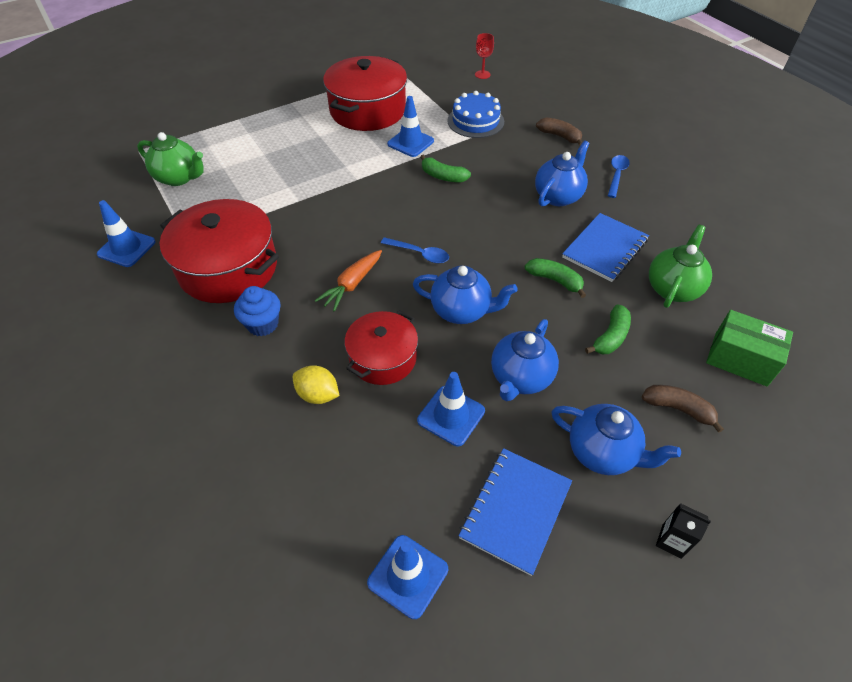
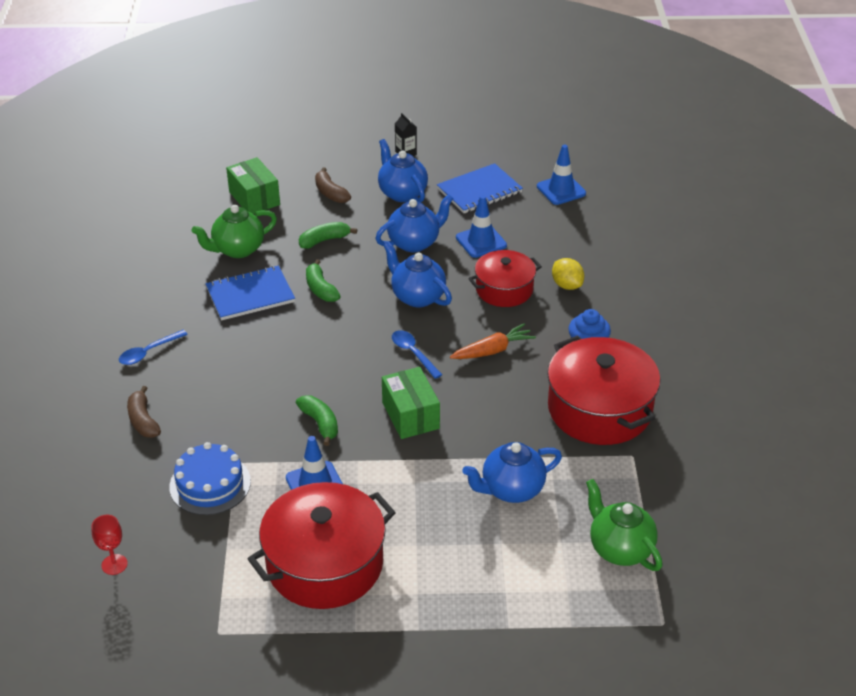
camera: 150 degrees left, 10 degrees down
(126, 248) = (698, 472): blue traffic cone -> none
(382, 205) = (410, 415): none -> green box
(558, 196) = (231, 355): blue teapot -> blue teapot (511, 489)

